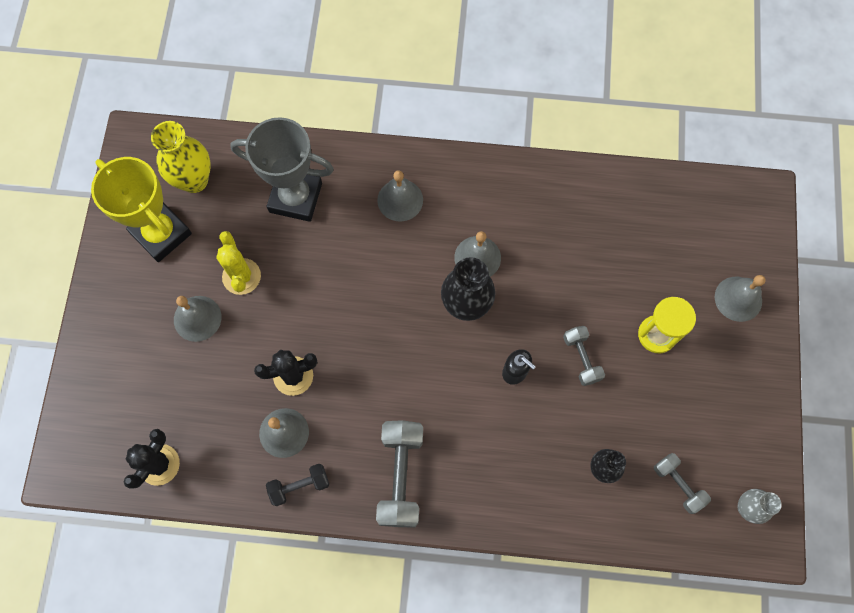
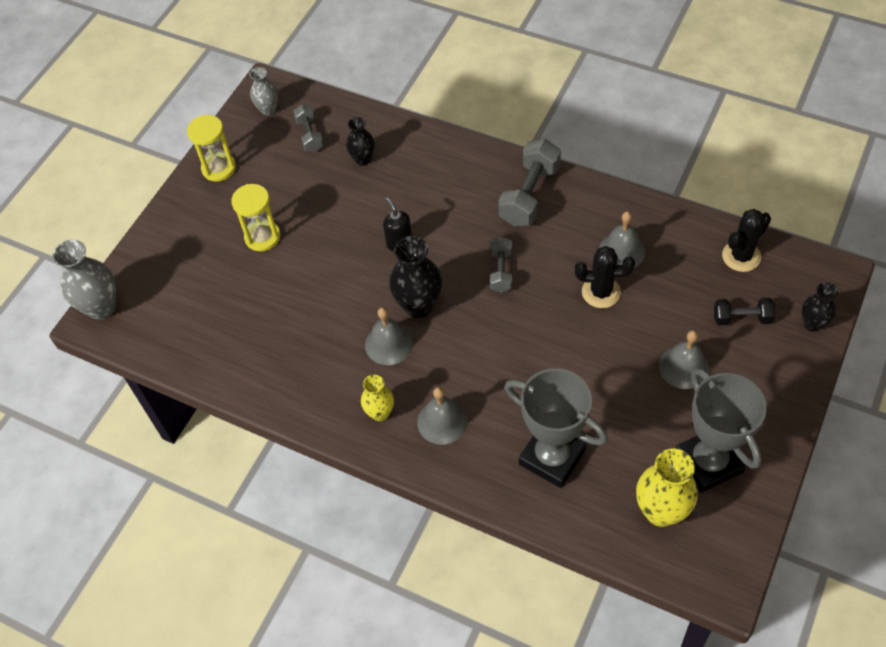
camera: 155 degrees left, 15 degrees down
(80, 403) = (812, 324): none -> black vase
(161, 233) = (708, 462): yellow trophy -> grey trophy
(241, 276) = (630, 393): yellow cactus -> none
(299, 486) = (618, 210): black dumbbell -> black dumbbell (742, 318)
(457, 191) = (380, 413): none -> yellow vase
(581, 358) = (337, 237): grey dumbbell -> grey dumbbell (501, 271)
(738, 298) = (176, 245): grey bell -> none
(752, 406) = (219, 168): none -> yellow hourglass
(764, 210) = (101, 308): none -> grey vase

